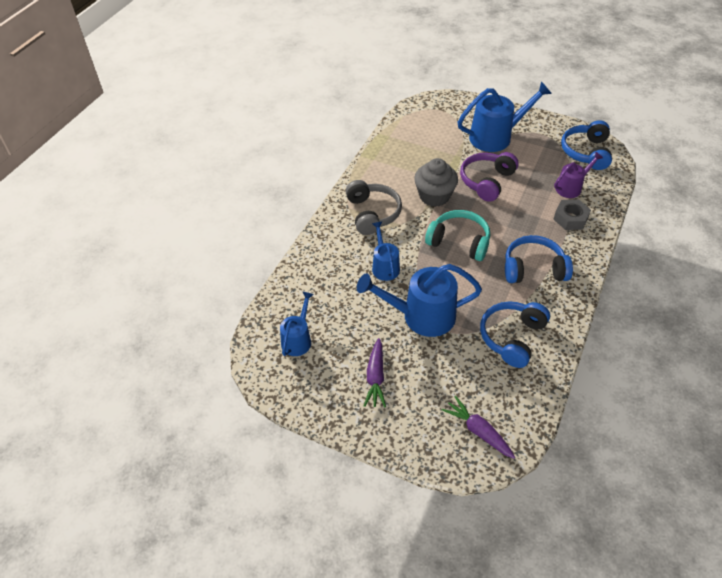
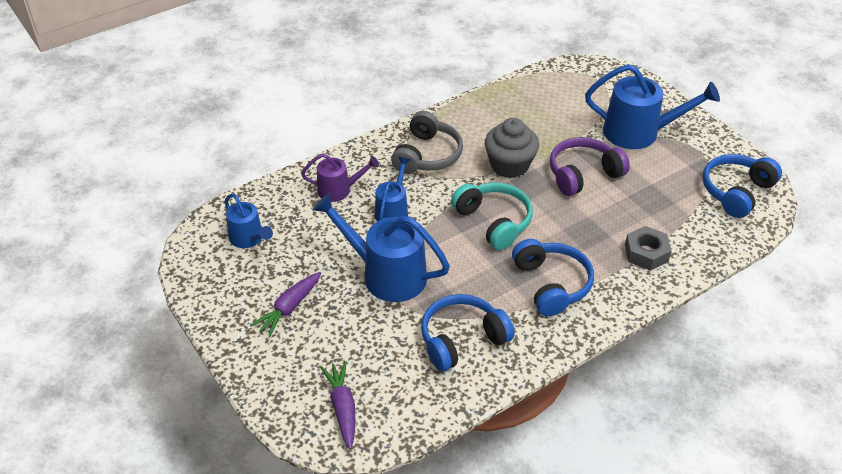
camera: 30 degrees right, 5 degrees down
(298, 339) = (249, 239): blue watering can -> blue watering can turned 90 degrees clockwise
(533, 268) = (551, 284): blue headphones -> blue headphones turned 45 degrees clockwise
(571, 187) = (680, 221): purple watering can -> purple watering can (339, 190)

